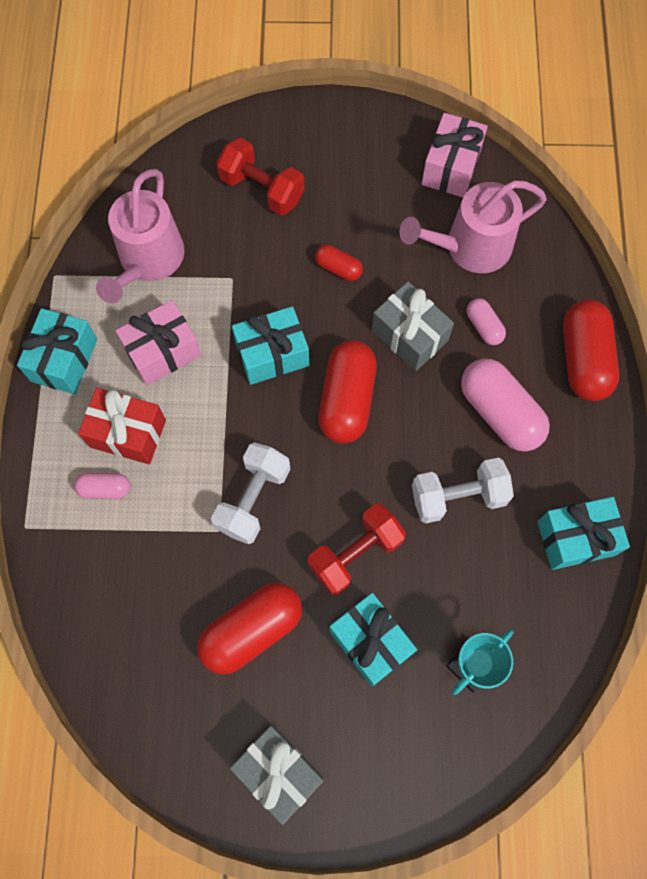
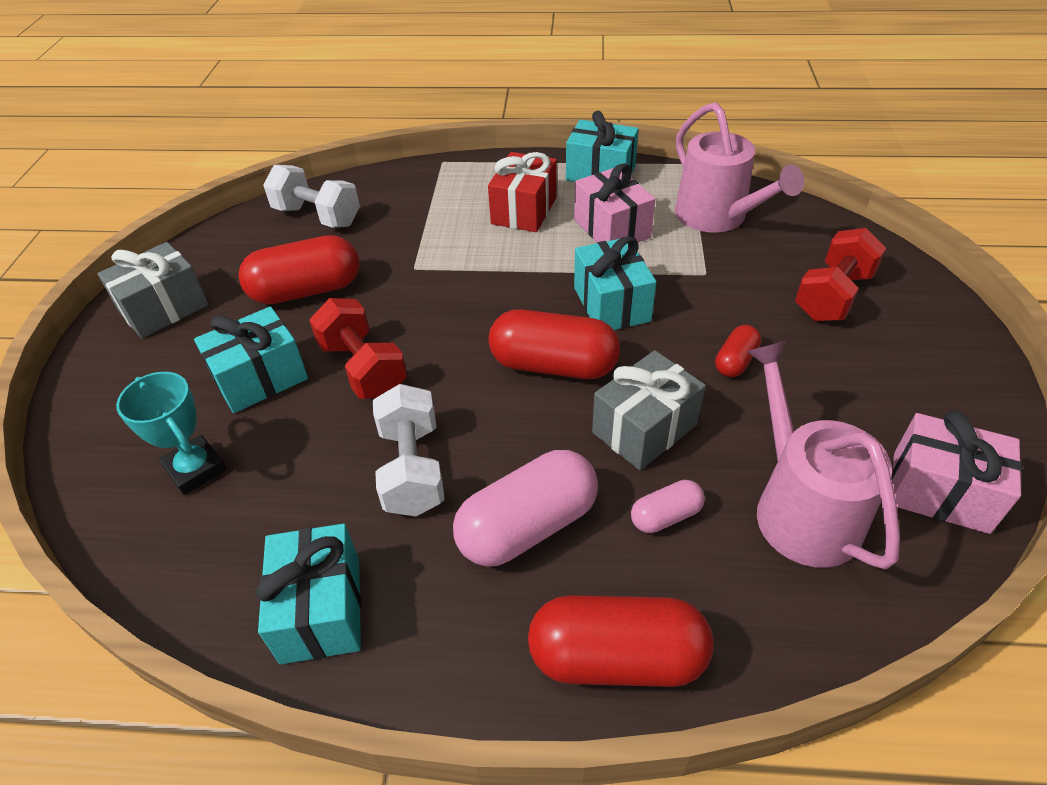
camera: 95 degrees right, 25 degrees down
(105, 488) = (470, 200): pink capsule -> none
(148, 260) = (717, 217): pink watering can -> pink watering can turned 135 degrees counterclockwise
(252, 630) = (306, 290): red capsule -> red capsule turned 75 degrees counterclockwise
(253, 499) = (443, 291): white dumbbell -> white dumbbell (317, 216)

